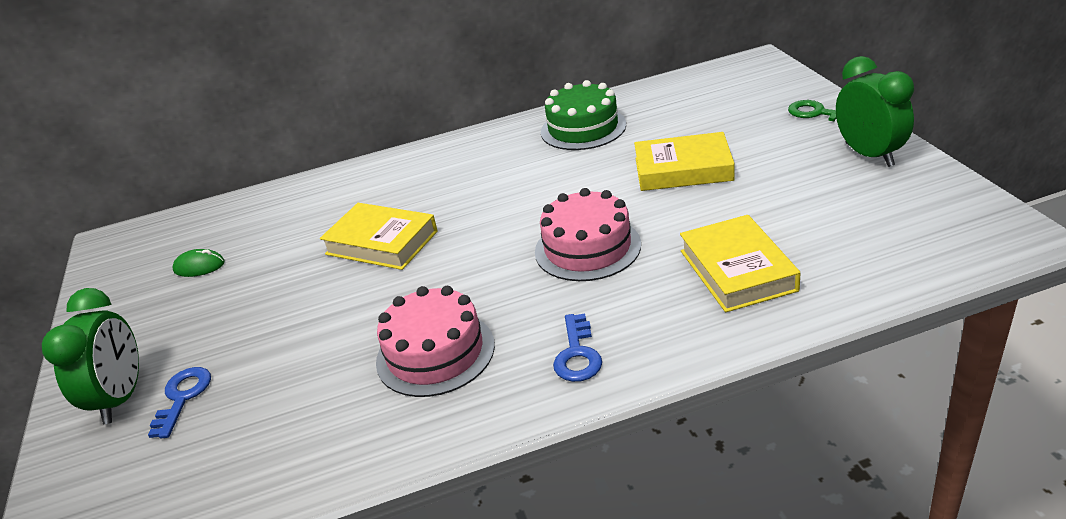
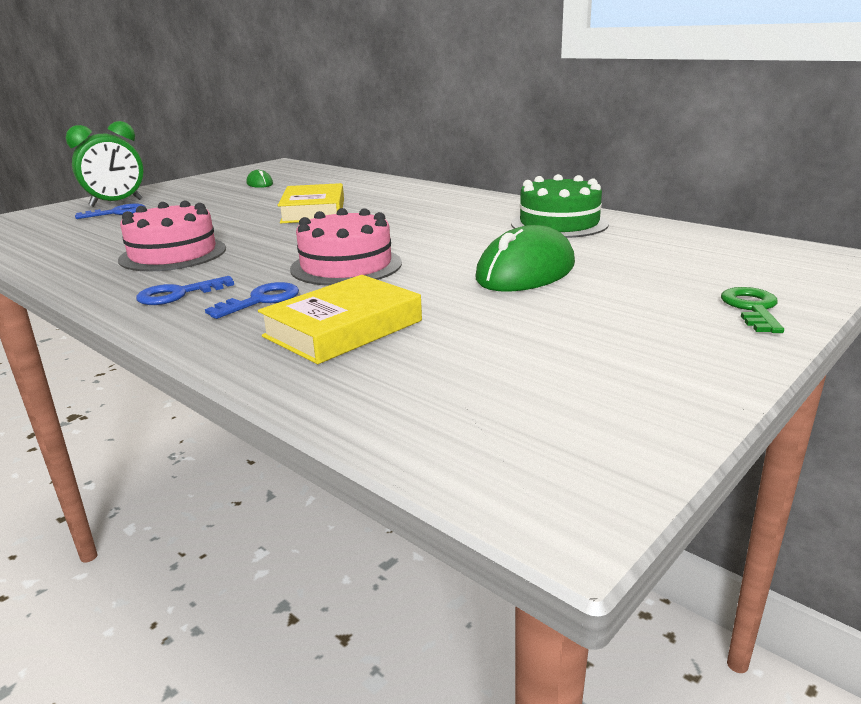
camera: 55 degrees right, 10 degrees down
(638, 305) = (261, 300): none -> blue key
(683, 169) = (525, 272): yellow book -> green mouse
(869, 155) = (683, 355): green clock -> none

